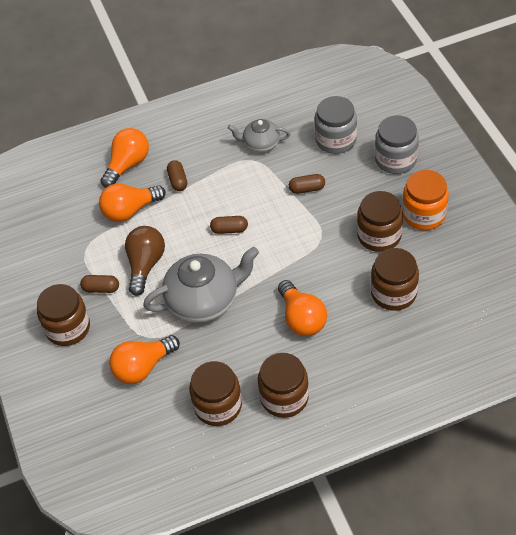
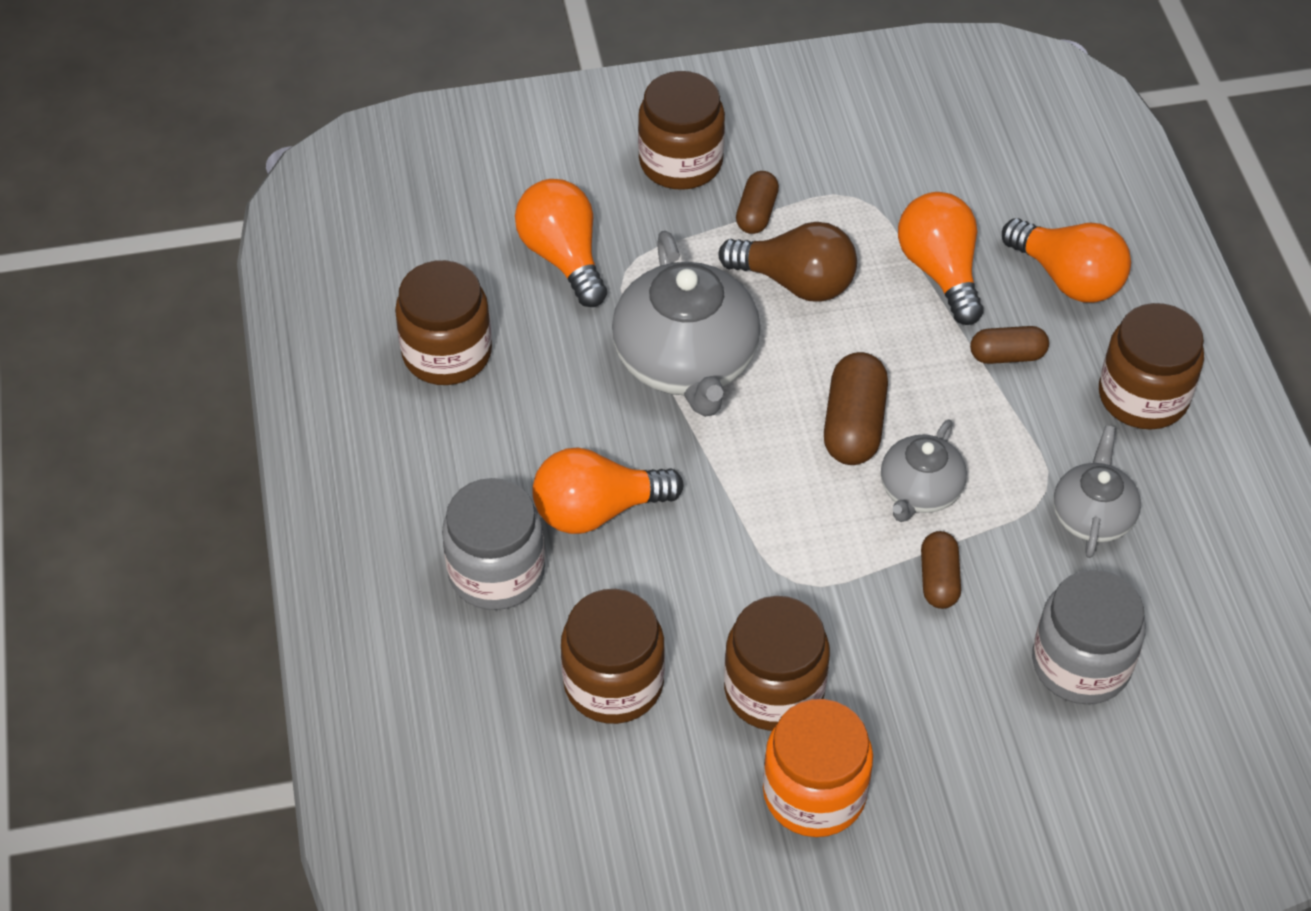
camera: 95 degrees right, 0 degrees up
(229, 230) = (853, 425): brown capsule -> brown capsule, size x1.58
(261, 201) = (919, 491): none -> grey teapot
(284, 397) = (429, 453): brown jar -> brown jar (1143, 396)
(395, 159) = (996, 775): grey jar -> grey jar (496, 572)

